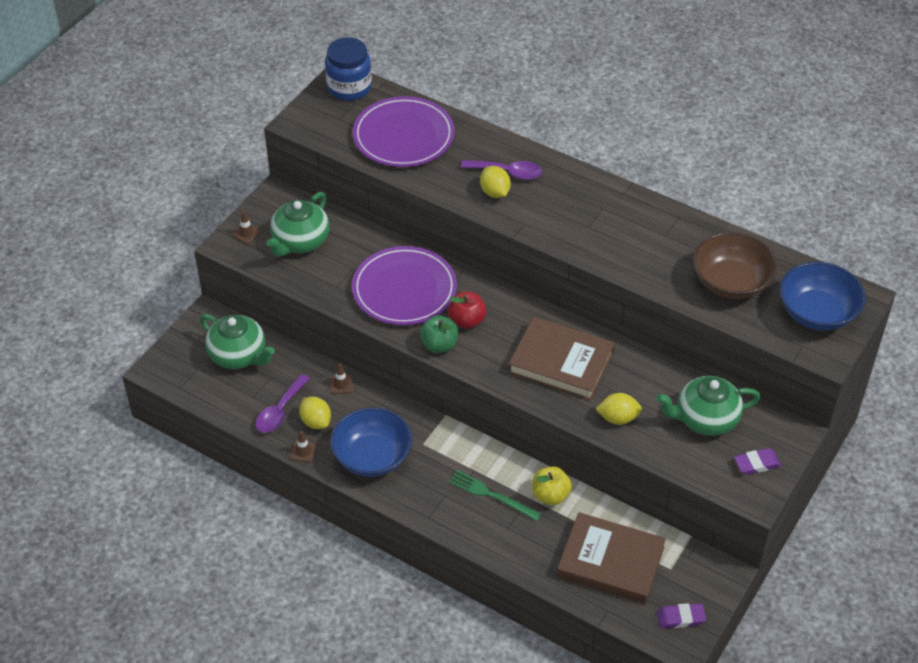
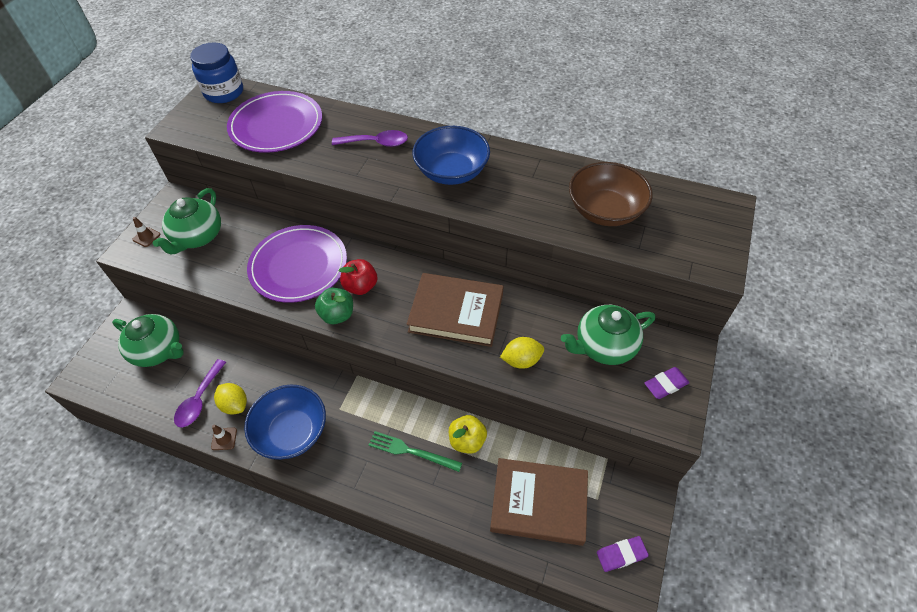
camera: 10 degrees left, 5 degrees up
(341, 384) = (256, 362): brown traffic cone -> none
(495, 192) = (367, 162): yellow lemon -> none
(817, 312) = (694, 227): blue bowl -> blue bowl (451, 171)

